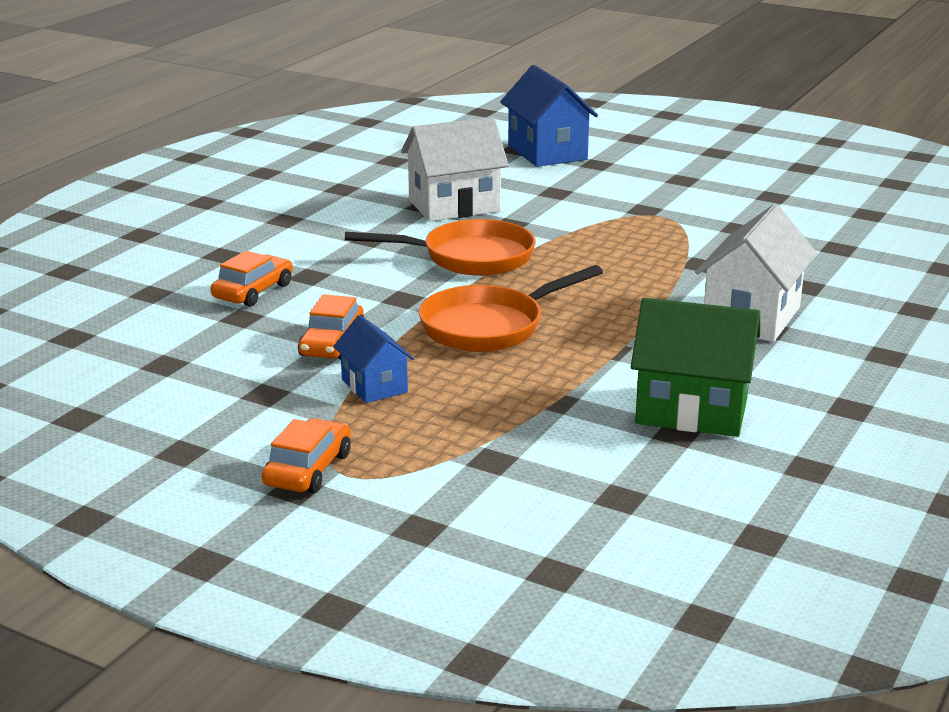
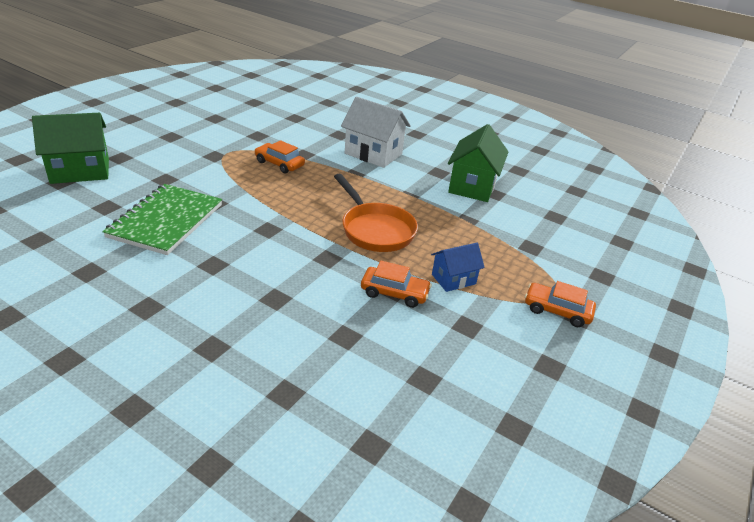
camera: 90 degrees left, 10 degrees up
(253, 291) = (298, 329): orange car -> orange car (279, 164)
(454, 206) = (166, 221): white house -> green notebook
(469, 258) = (267, 225): orange pan -> none
(547, 152) = (80, 171): blue house -> green house

